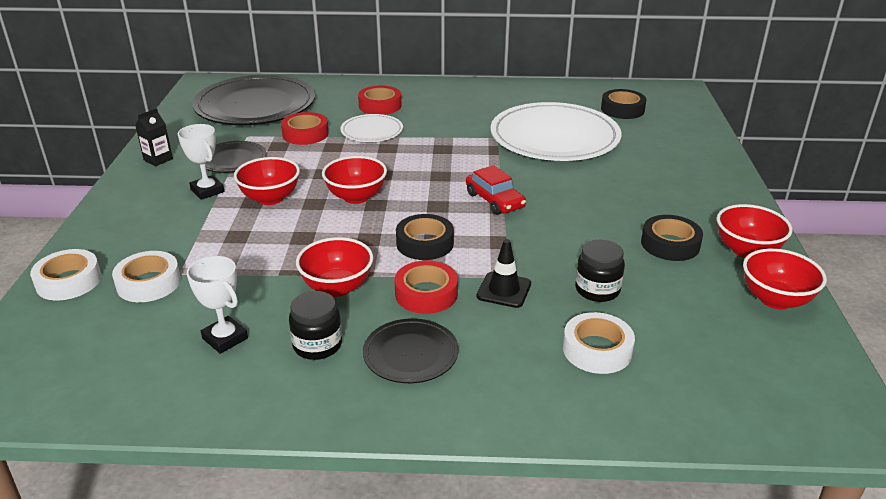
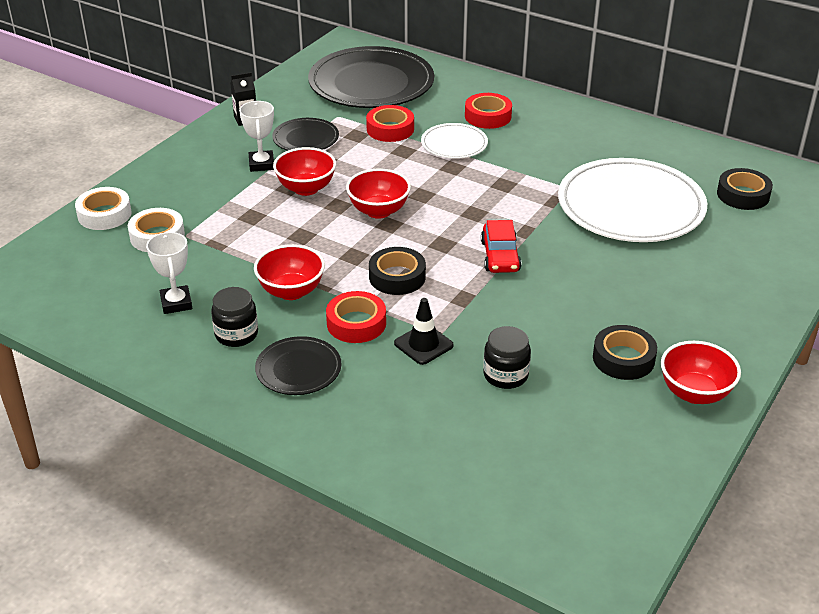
camera: 30 degrees right, 5 degrees up
(597, 350) = (449, 426): white tape -> none
(775, 299) = (665, 448): red bowl -> none

